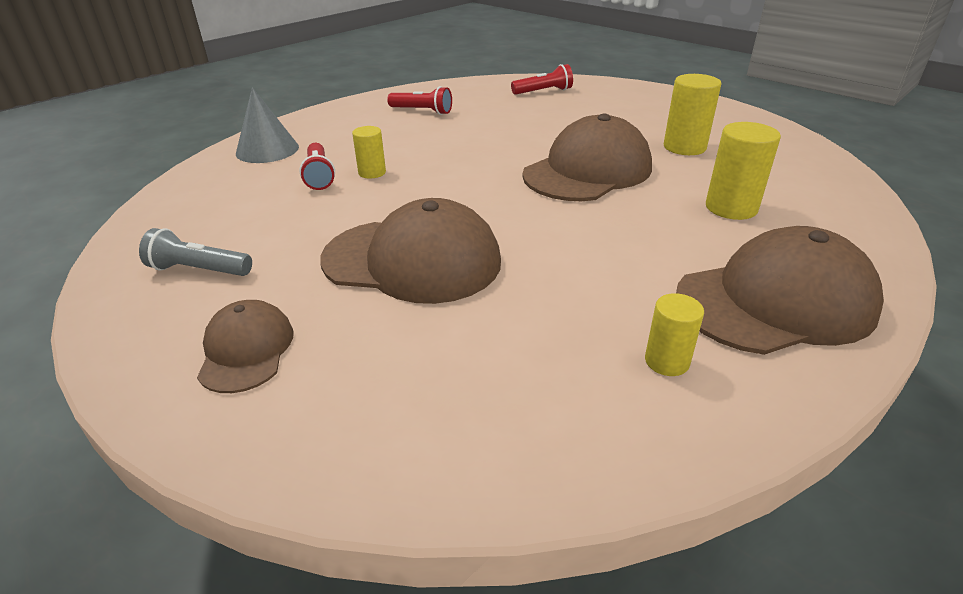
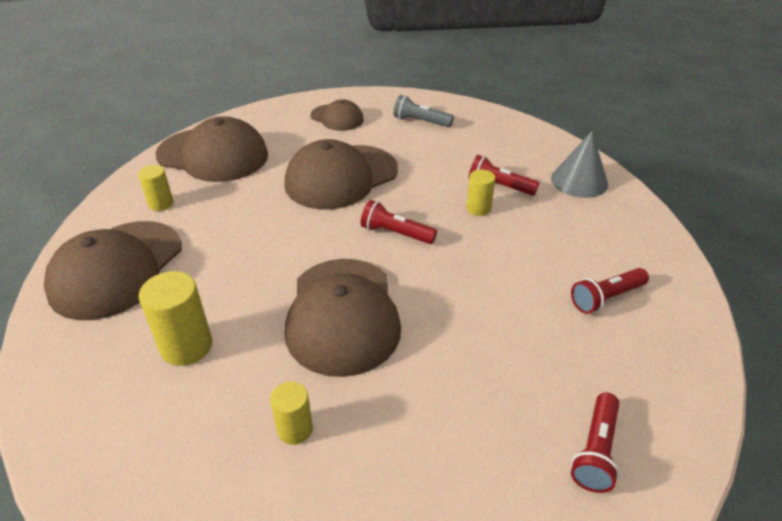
camera: 130 degrees right, 5 degrees up
(199, 270) = (421, 121): grey flashlight -> grey flashlight turned 120 degrees counterclockwise
(464, 191) = (396, 233): none -> red flashlight
(508, 408) = (213, 155): none -> brown cap
(684, 147) = (295, 429): yellow cylinder -> yellow cylinder, size x0.62

